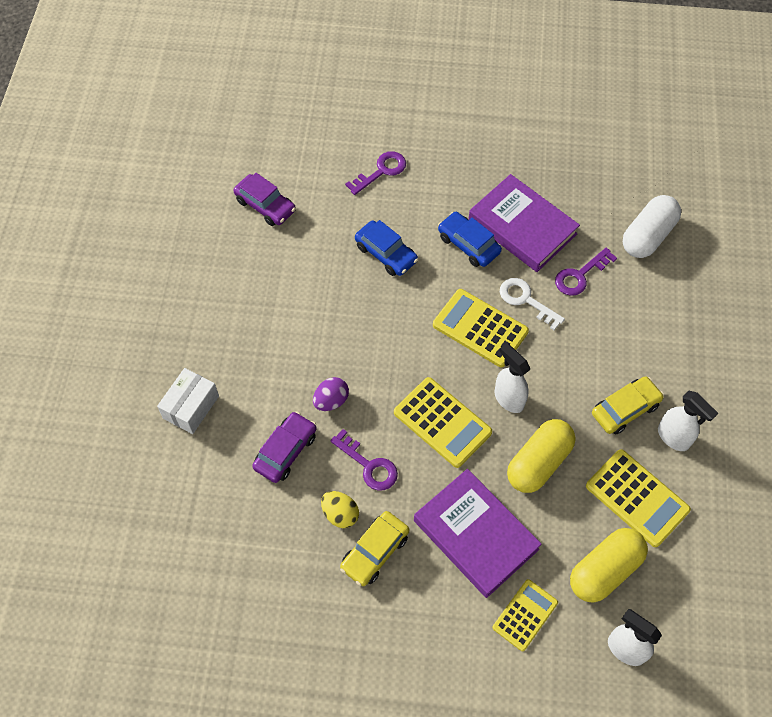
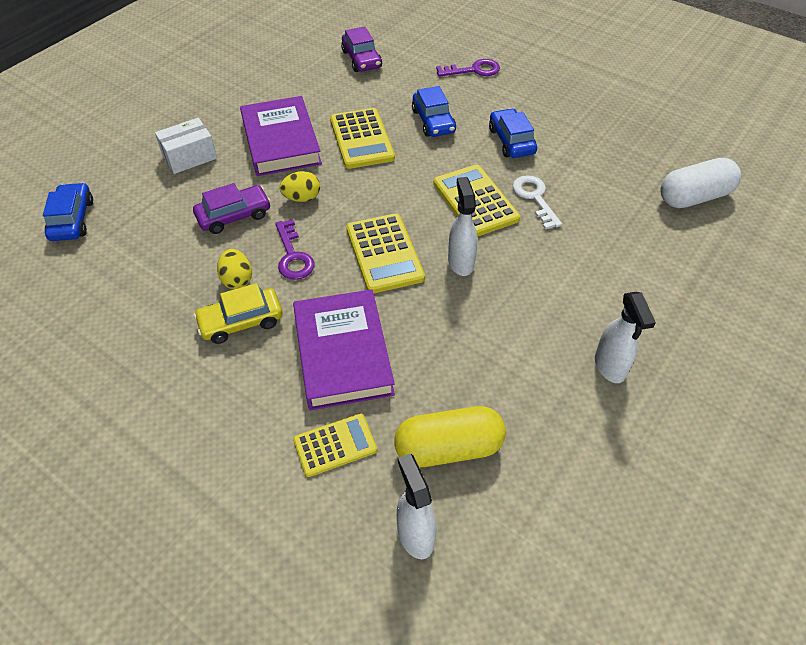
camera: 30 degrees right, 10 degrees down
(139, 533) = (72, 219): none -> blue car
(331, 401) = (302, 198): purple egg -> yellow egg
(522, 227) = (571, 147): purple book -> purple book (281, 141)
(538, 463) = (451, 324): yellow capsule -> none
(580, 275) = (602, 200): purple key -> none
(625, 409) = (573, 320): yellow car -> none
(637, 498) = (531, 401): yellow calculator -> yellow calculator (362, 139)

